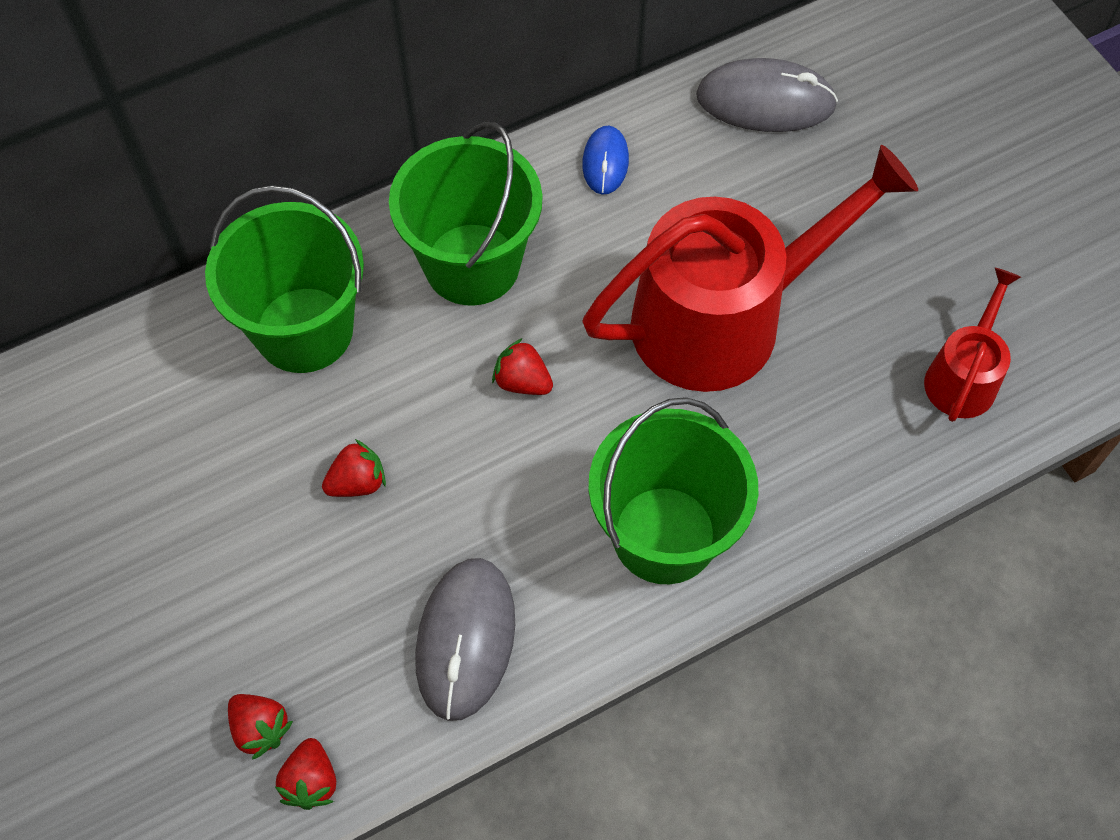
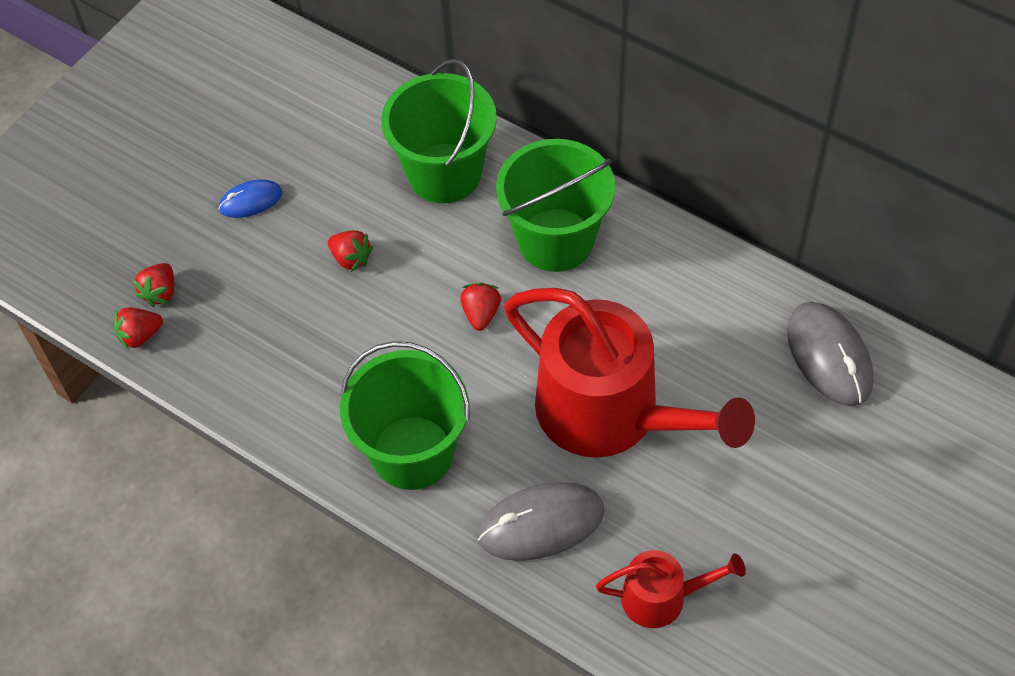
camera: 65 degrees right, 5 degrees down
(465, 639) = (274, 372): grey mouse -> grey mouse (541, 523)
(605, 162) = (697, 278): blue mouse -> blue mouse (250, 201)

